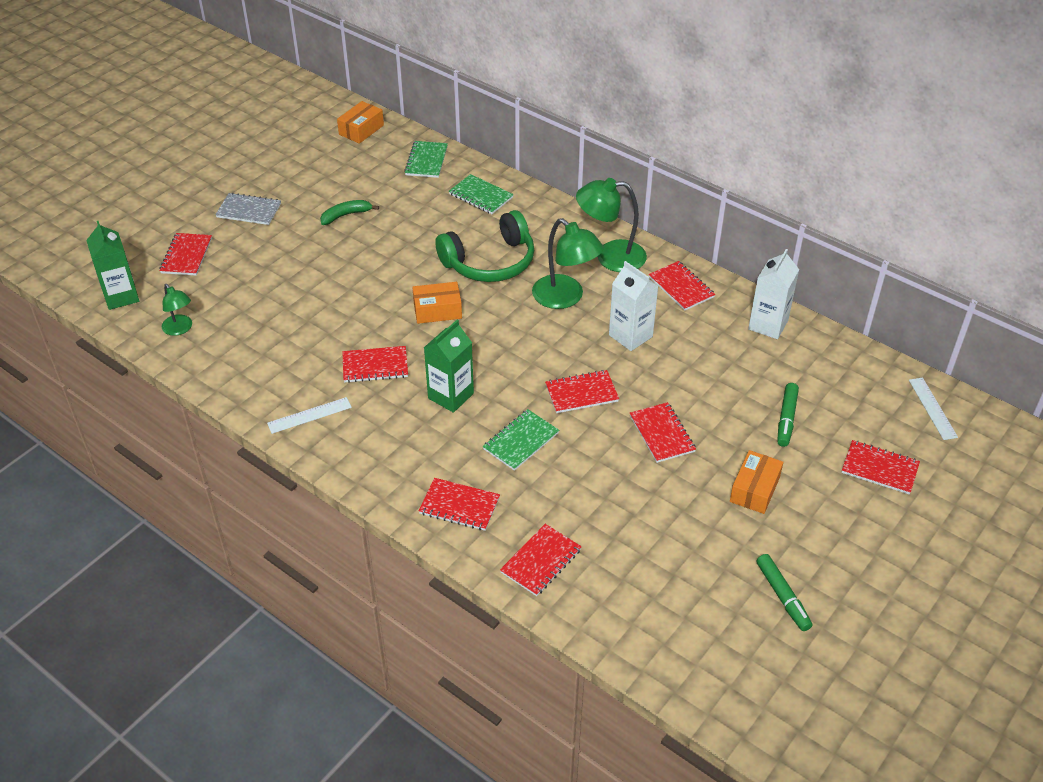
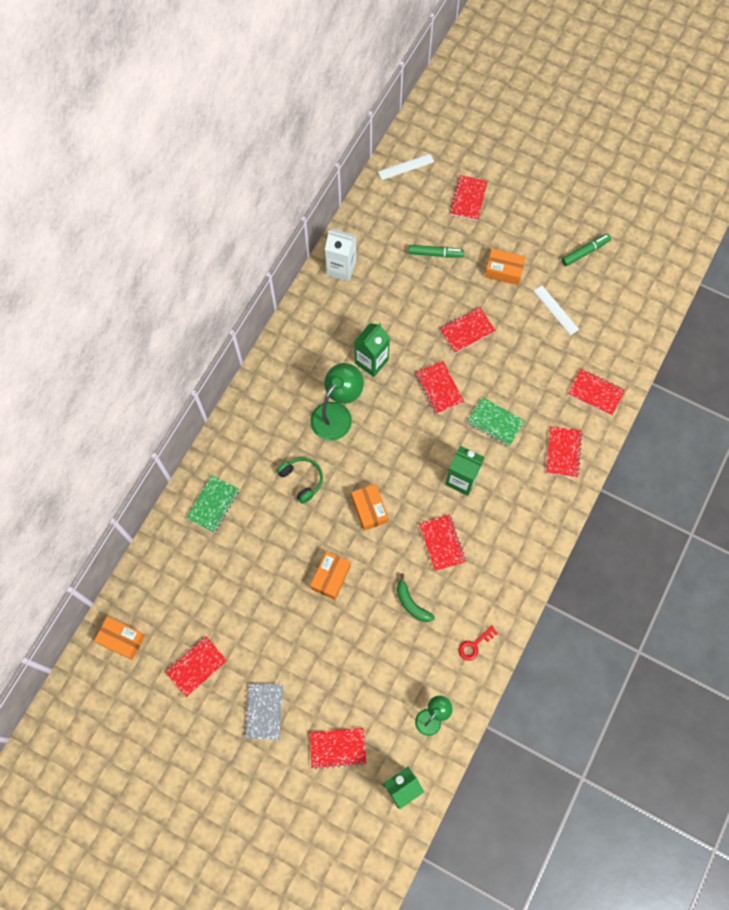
camera: 100 degrees left, 25 degrees up
(242, 376) = (474, 645): none -> red key
(309, 415) = (504, 579): white ruler -> white ruler (556, 310)
(346, 215) = (258, 618): green banana -> green banana (411, 603)
(369, 271) = (331, 577): none -> orange box
(426, 161) = (166, 564): green notebook -> none
(490, 261) = (302, 480): green headphones -> green headphones, size x0.56
(610, 256) = (280, 387): green lamp -> none
(630, 336) = (371, 361): white carton -> green carton
(681, 287) = (309, 331): red notebook -> red notebook (196, 666)

